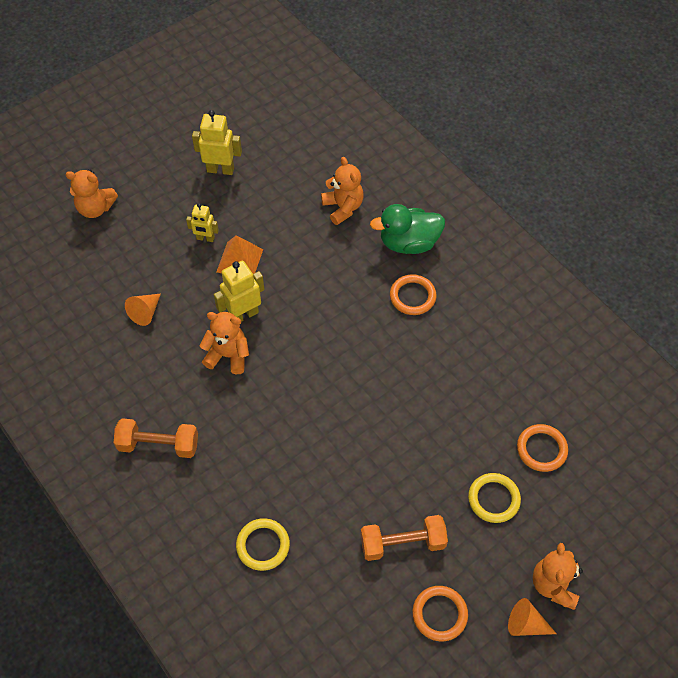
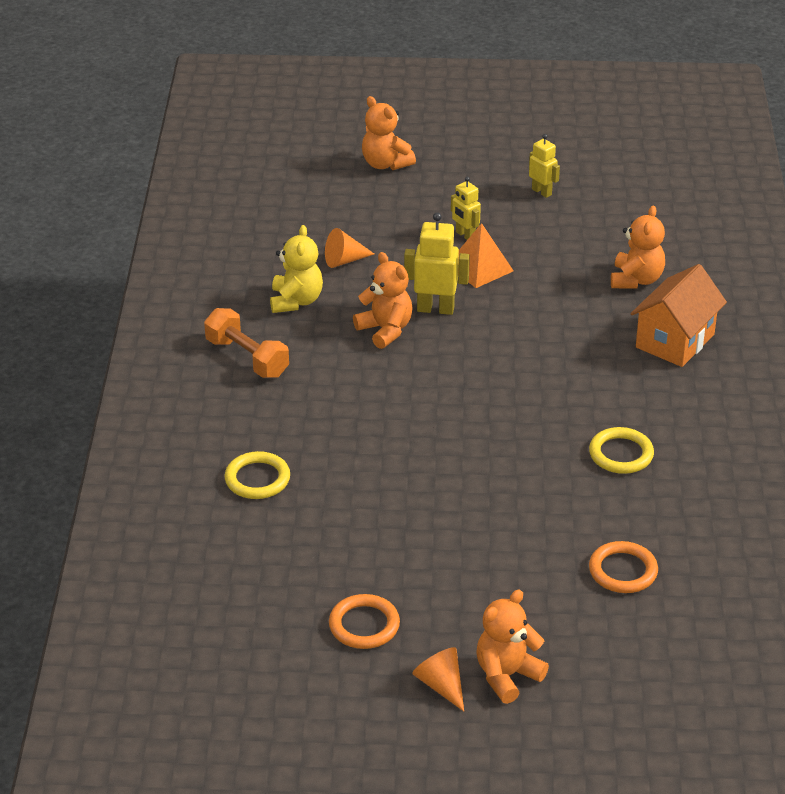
camera: 40 degrees right, 20 degrees down
(145, 371) = (296, 301): none -> yellow teddy bear
(220, 169) = (542, 192): yellow robot -> yellow robot, size x0.63
(402, 543) = (390, 555): orange dumbbell -> none
(408, 243) = (674, 341): green duck -> orange house
(412, 296) = (627, 383): orange ring -> none
(493, 499) = (523, 577): yellow ring -> yellow ring (621, 454)

